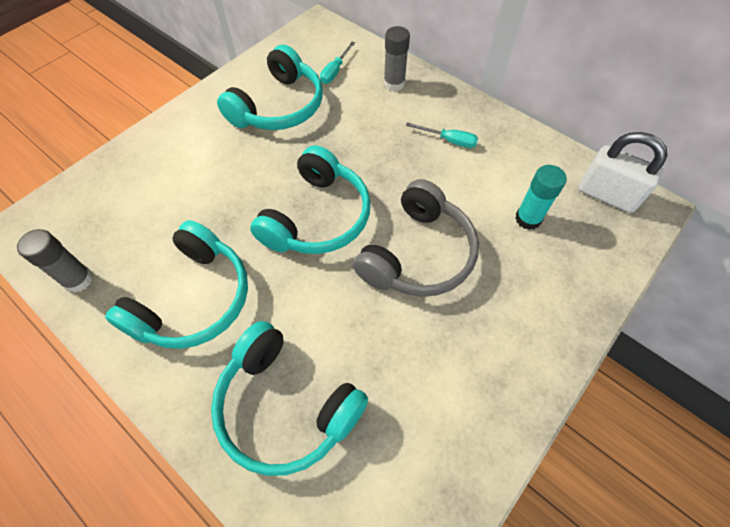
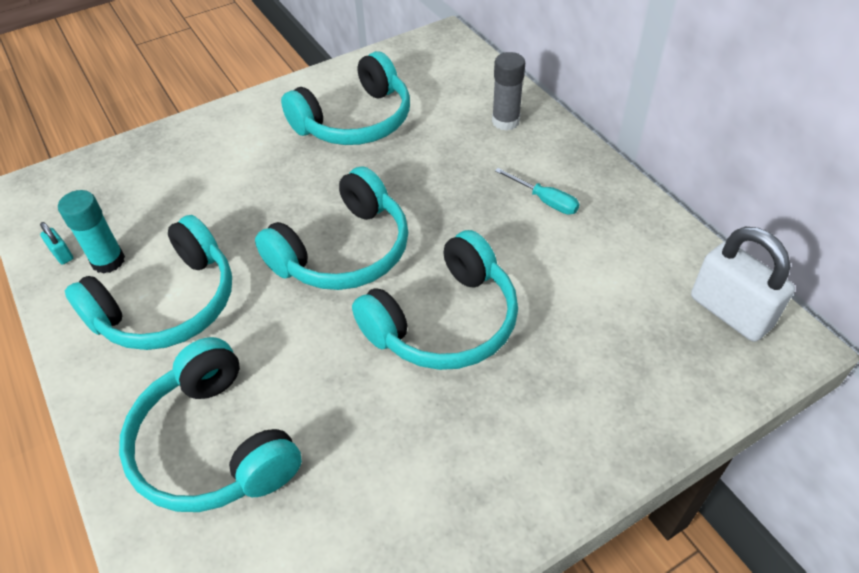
camera: 20 degrees right, 10 degrees down
(78, 280) = (62, 254): grey glue stick -> turquoise padlock
(335, 71) = (439, 94): turquoise screwdriver -> none
(417, 254) = (444, 321): grey headphones -> turquoise headphones
(528, 219) = (605, 315): turquoise glue stick -> turquoise glue stick (108, 261)

